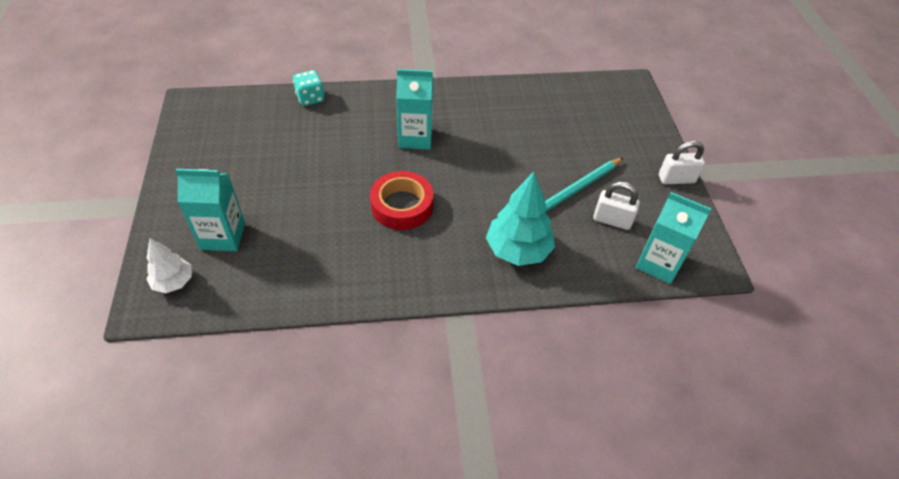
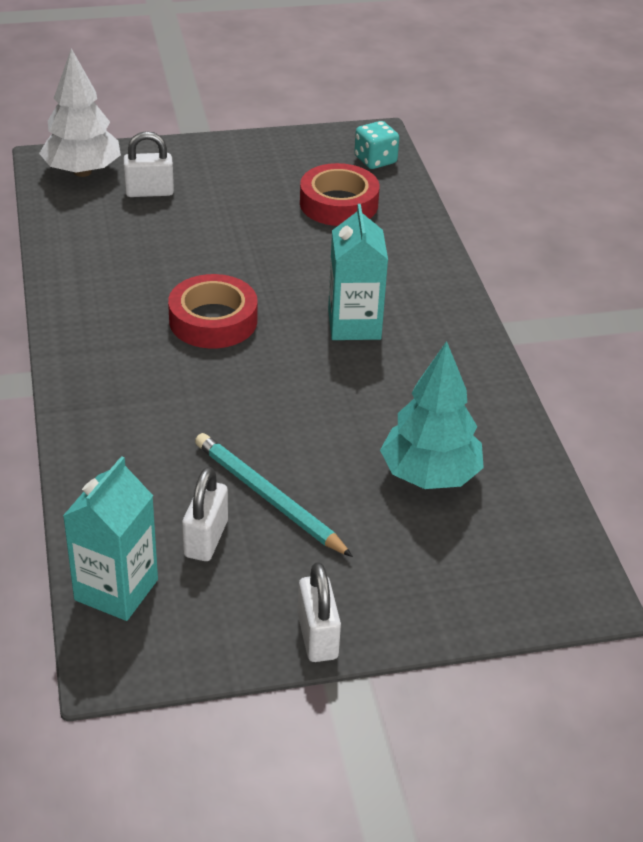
camera: 85 degrees right, 10 degrees down
(173, 282) = (82, 171): white tree -> white tree, size x1.67
(223, 236) = (149, 192): turquoise carton -> white padlock
(274, 130) = (338, 204): none -> red tape
(310, 98) = (414, 224): turquoise dice -> turquoise dice (375, 160)
(518, 250) = (138, 431): turquoise tree -> turquoise tree (430, 475)

